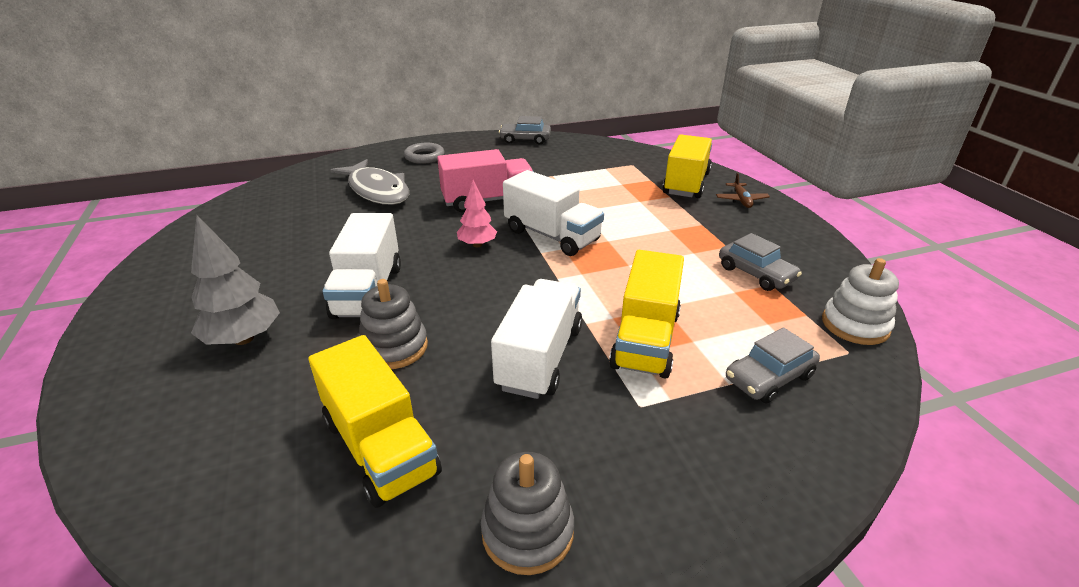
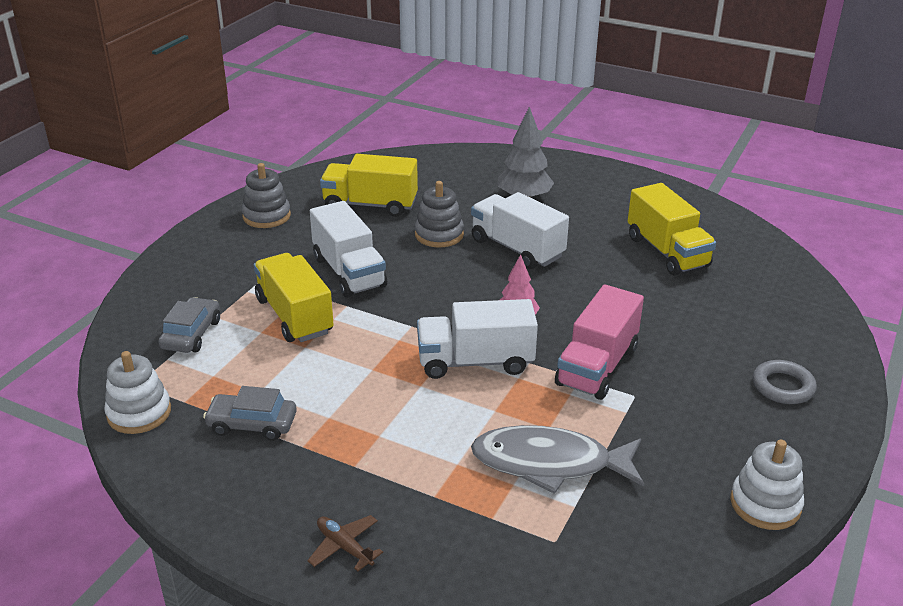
camera: 135 degrees right, 0 degrees up
(377, 191) = (707, 317): grey fish -> grey fish (549, 463)
(525, 139) = (765, 504): grey car -> white stacking toy
(686, 184) = (441, 540): yellow truck -> yellow truck (667, 252)

